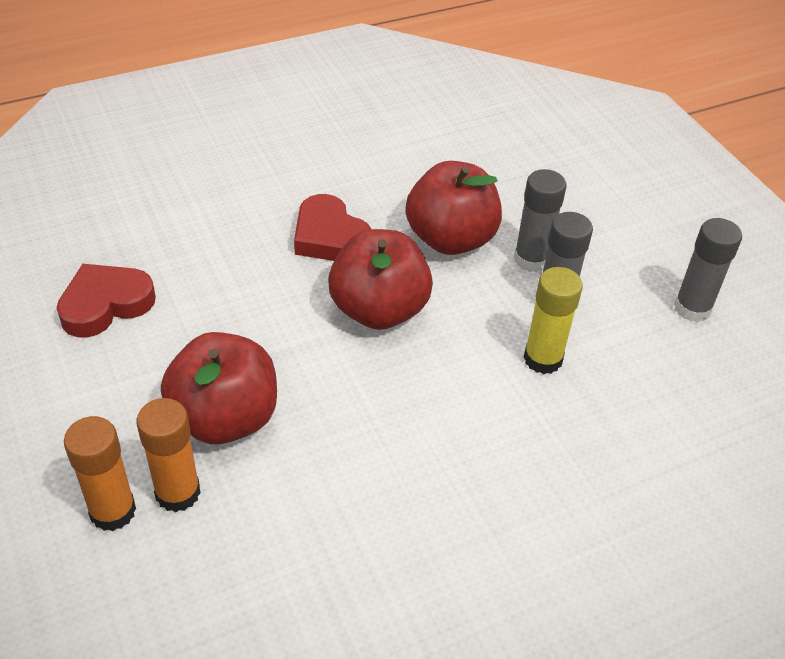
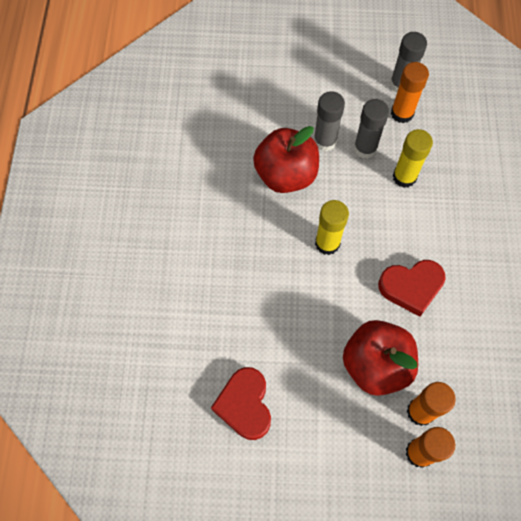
camera: 60 degrees left, 20 degrees up
(330, 237) = (249, 242): red heart -> red heart (411, 287)
(379, 310) = (327, 243): red apple -> yellow glue stick
(645, 324) = (402, 113): none -> orange glue stick

